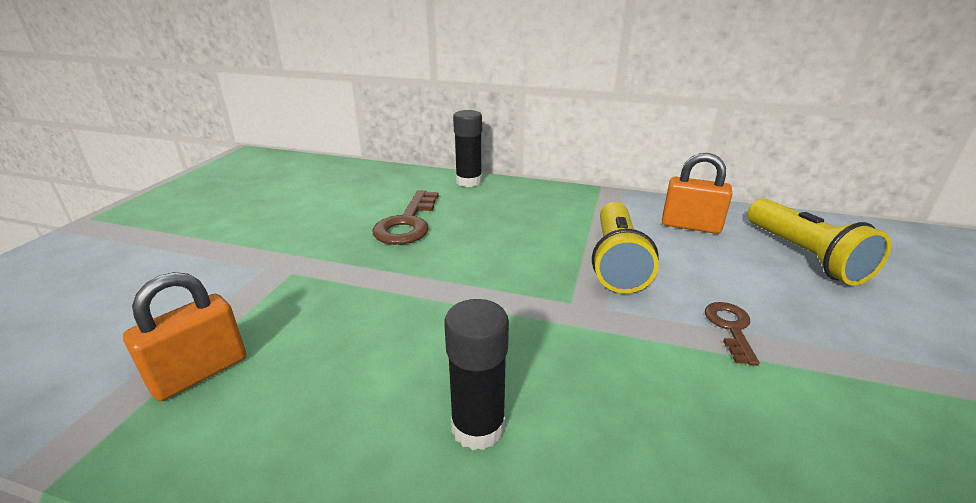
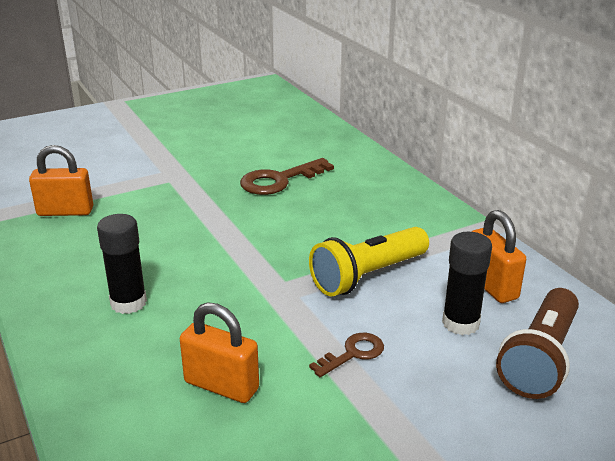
camera: 45 degrees right, 0 degrees up
(469, 181) = (380, 167): black glue stick -> black glue stick (460, 323)
(722, 440) = (221, 385): none -> orange padlock
(804, 256) = (540, 359): yellow flashlight -> brown flashlight

